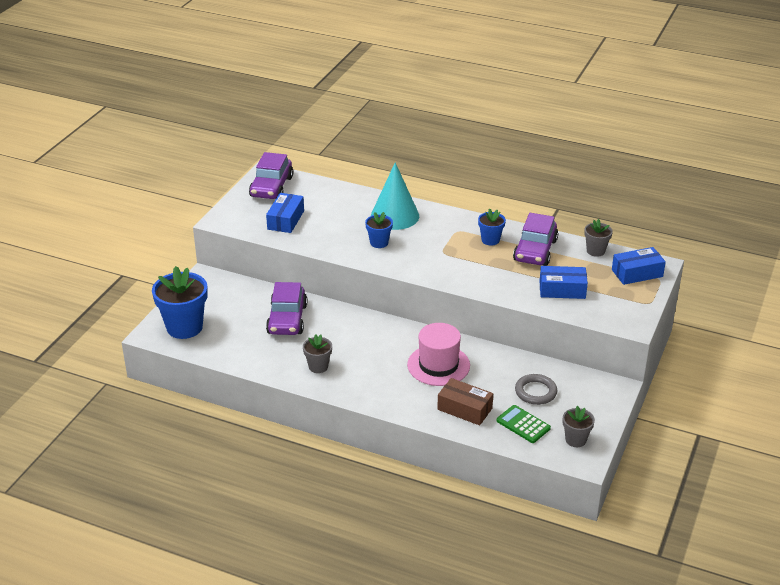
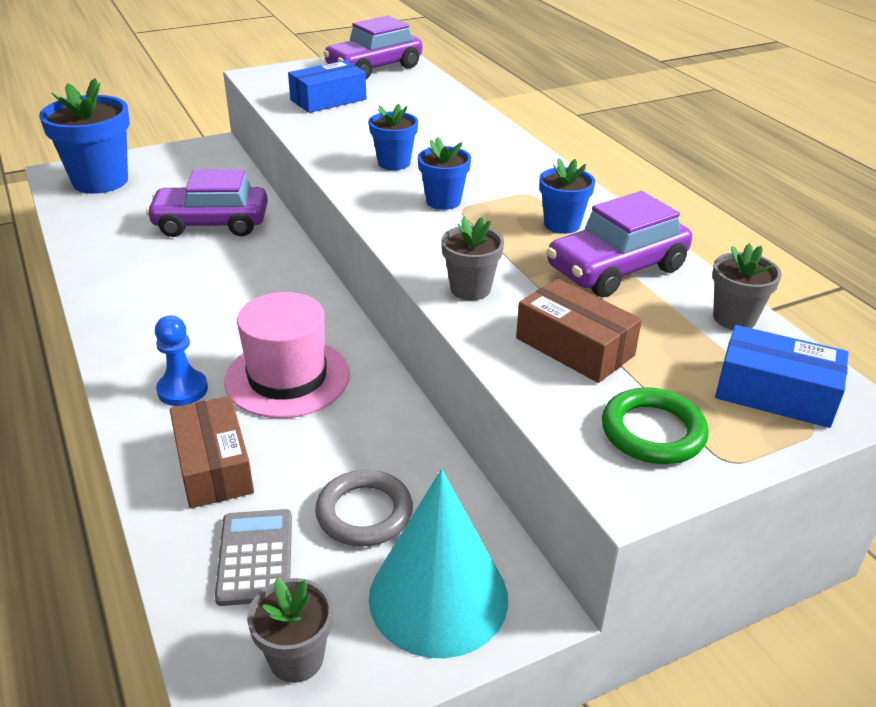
camera: 40 degrees right, 0 degrees up
(287, 319) = (211, 224): purple car -> purple car turned 45 degrees clockwise
(318, 366) = (144, 292): grey flower pot -> grey flower pot (470, 289)
(395, 216) = (469, 144): turquoise cone -> turquoise cone (438, 597)
(407, 392) = (182, 390): none -> blue pawn
(430, 252) = (443, 201): none -> blue flower pot
(523, 424) = (255, 557): green calculator -> grey calculator
(562, 290) = (574, 347): blue box -> brown box
(619, 306) = (653, 432): none -> green ring

